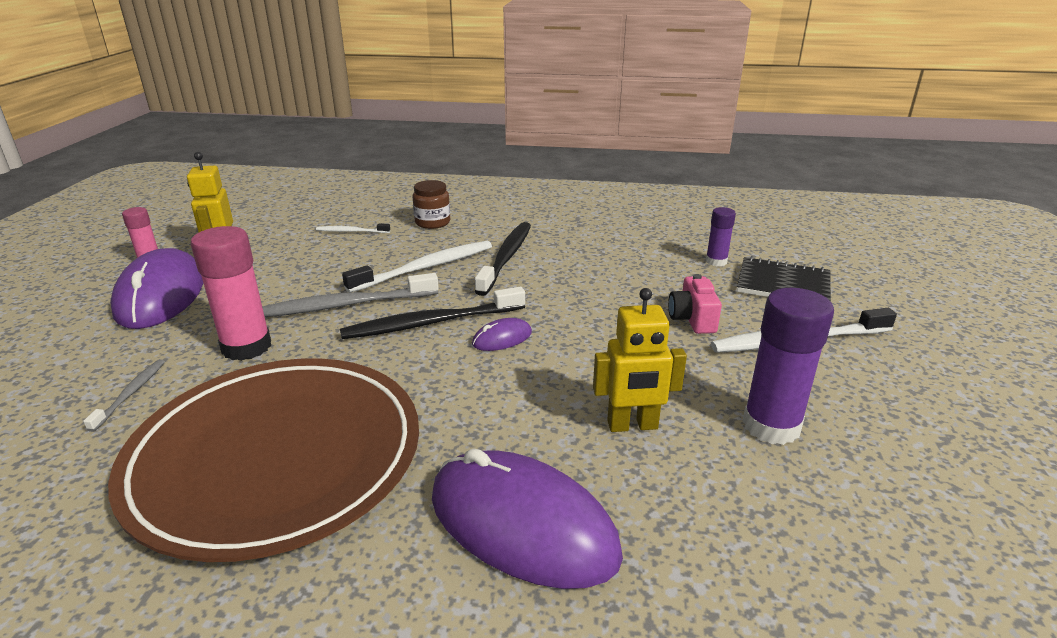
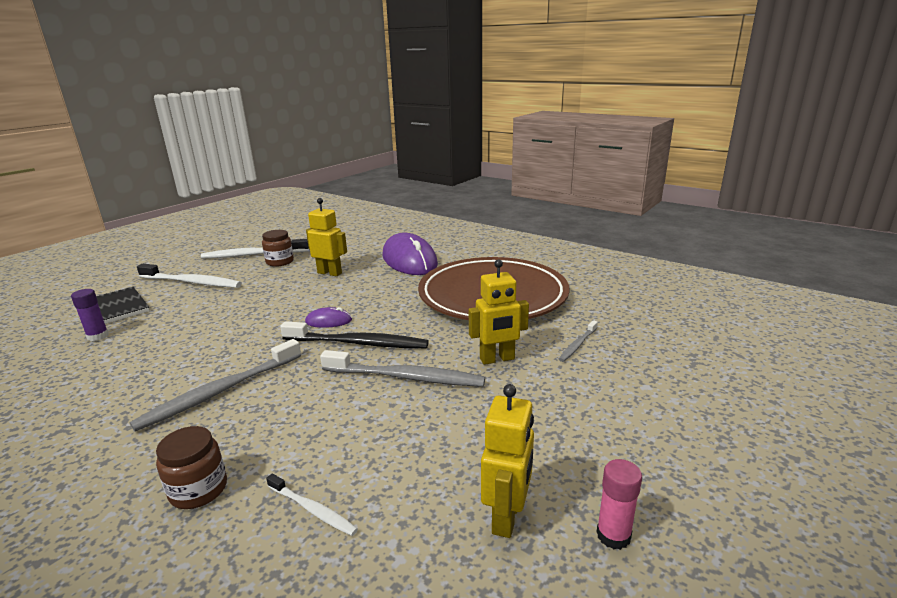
camera: 150 degrees left, 5 degrees down
(161, 295) = (579, 446): purple mouse -> none
(246, 347) = (497, 359): pink glue stick -> yellow robot
(426, 267) = (301, 402): white toothbrush -> white toothbrush (253, 255)
(506, 257) = (219, 392): black toothbrush -> grey toothbrush
(692, 319) = (210, 304): pink camera -> none
(771, 426) = (280, 262): purple glue stick -> brown jar

